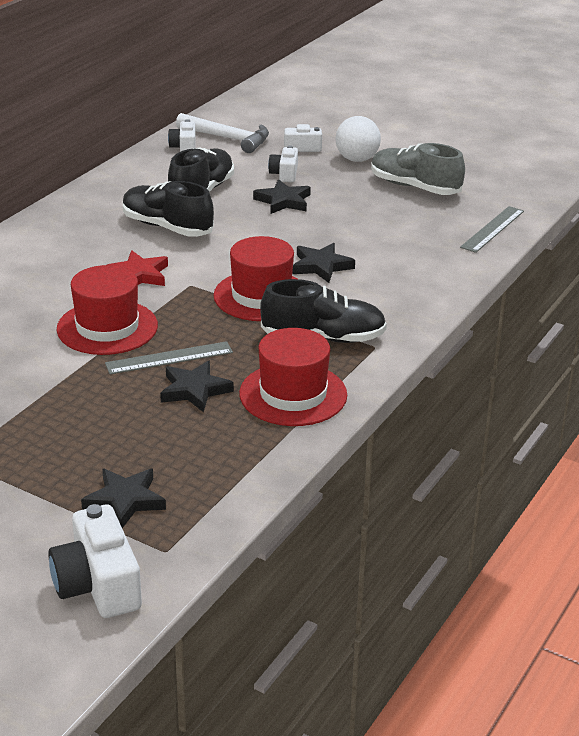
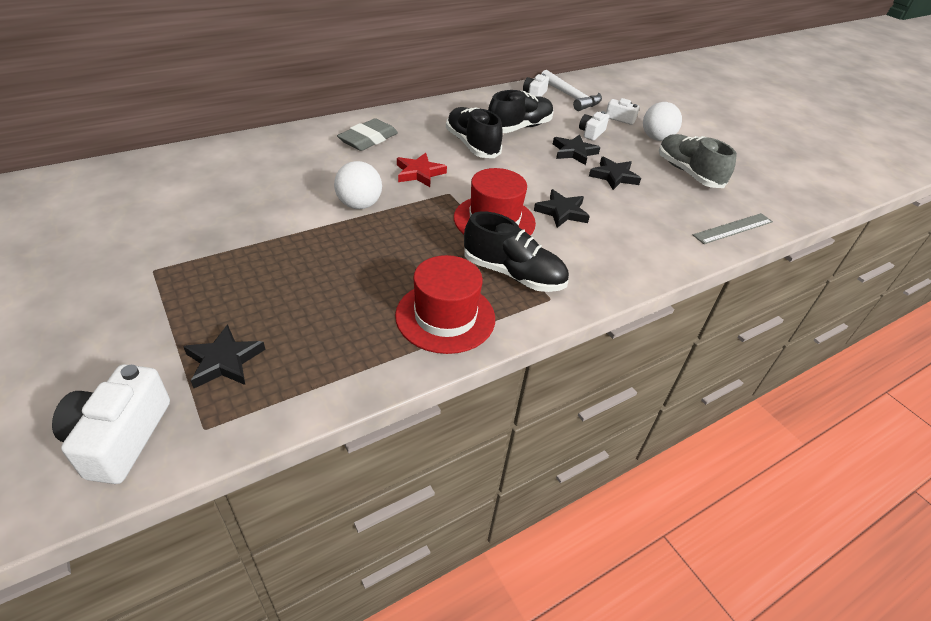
camera: 25 degrees right, 10 degrees up
(43, 257) = (368, 139): none -> grey eraser
(107, 327) = (359, 205): red hat -> white ball
(169, 358) = (379, 246): grey ruler -> none
(194, 390) = (372, 281): black star -> black star (613, 176)

